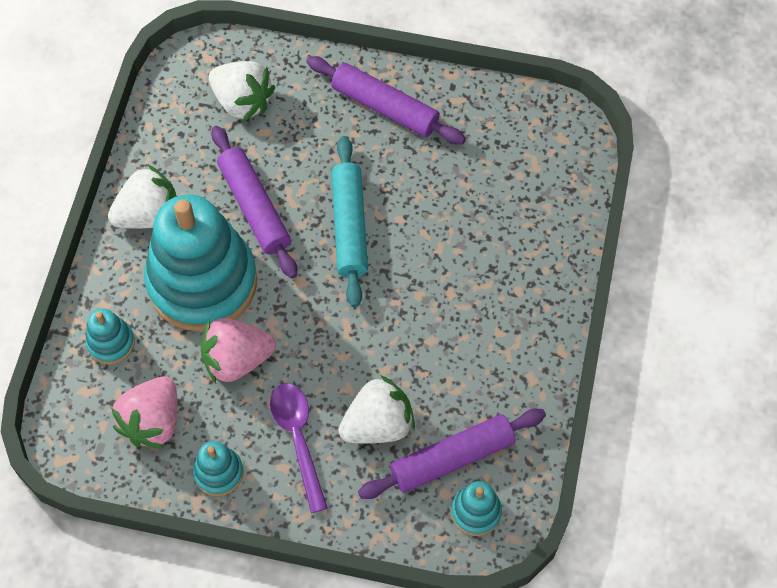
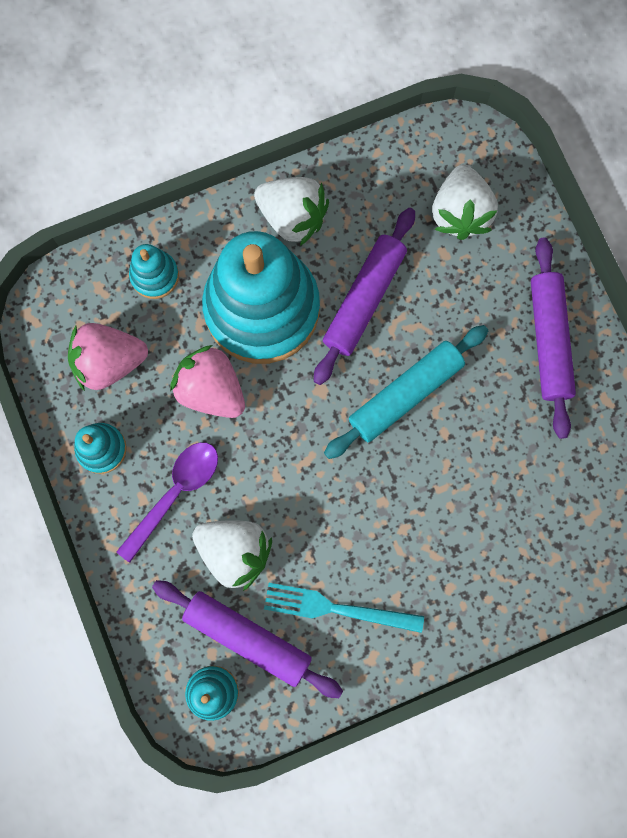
camera: 55 degrees right, 15 degrees up
(476, 378) = (337, 608): none -> turquoise fork

